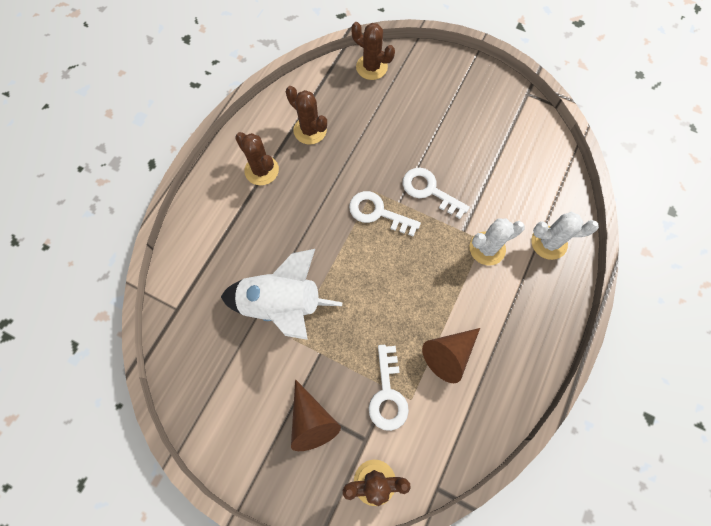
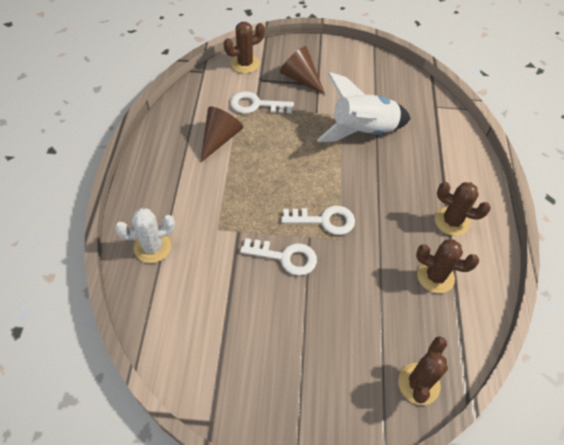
camera: 155 degrees right, 15 degrees down
(371, 67) = (418, 384): brown cactus -> brown cactus turned 75 degrees counterclockwise
(387, 394) = (256, 105): white key -> white key turned 60 degrees counterclockwise
(487, 248) = (211, 223): white cactus -> none

